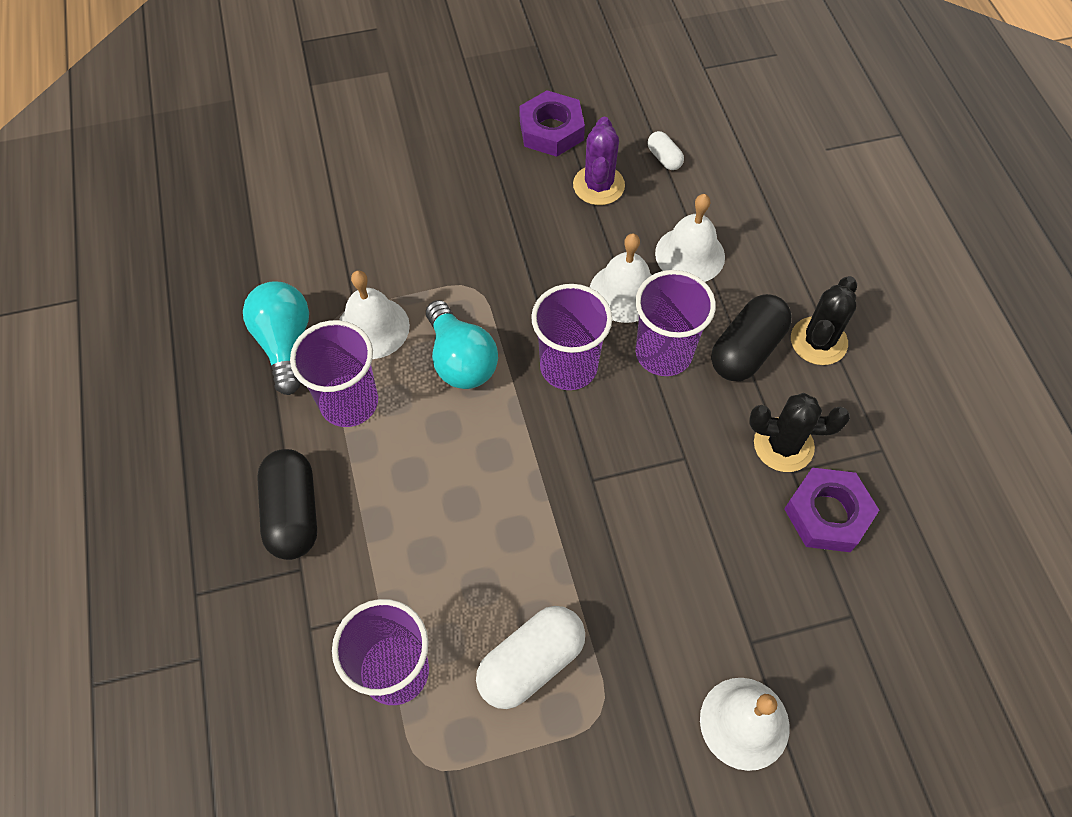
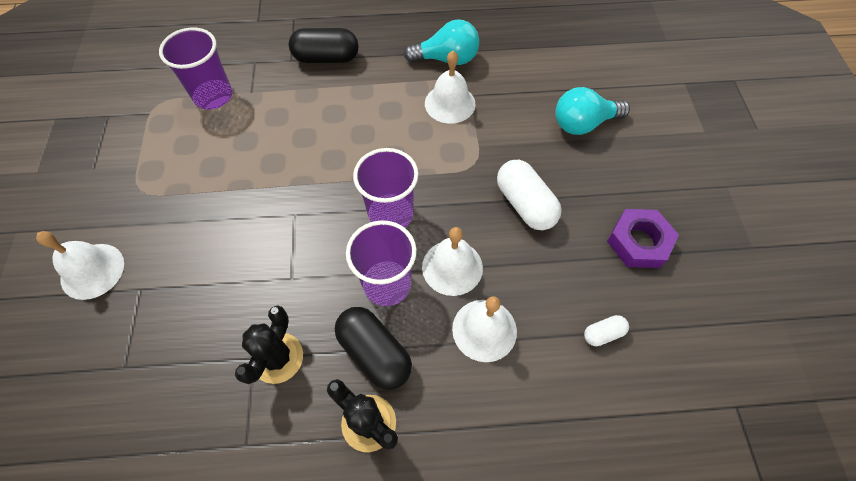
camera: 100 degrees right, 0 degrees up
(349, 402) = (394, 87): purple cup -> none
(460, 360) = (412, 149): turquoise light bulb -> turquoise light bulb (583, 124)
(531, 663) = (187, 160): white capsule -> white capsule (525, 204)
(598, 185) = (571, 269): purple cactus -> none
(827, 514) = (207, 375): purple nut -> none

